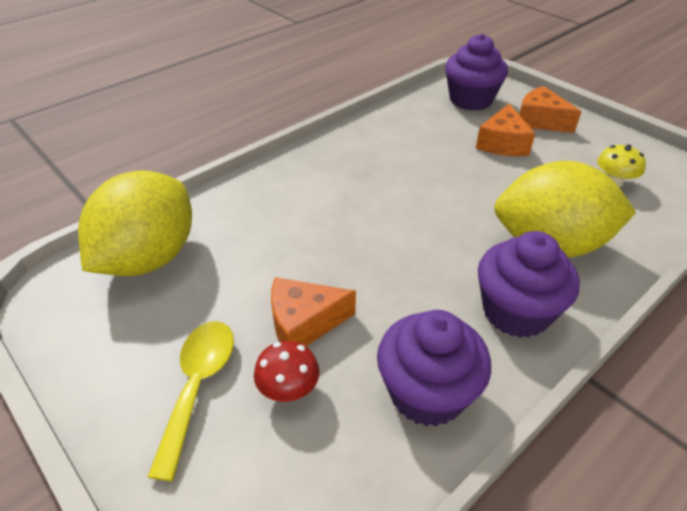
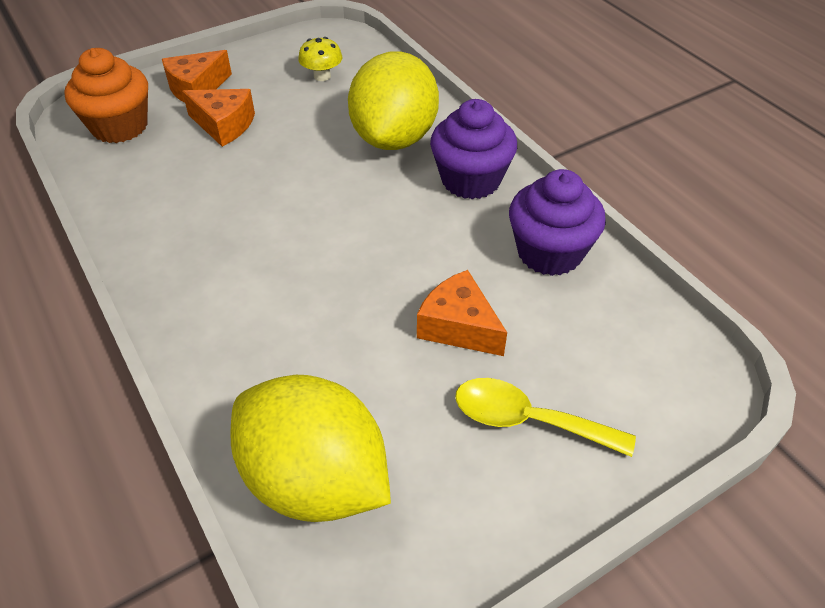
camera: 80 degrees left, 5 degrees up
(288, 389) = (538, 346): red mushroom -> none
(304, 323) = (458, 326): orange cheese -> orange cheese turned 135 degrees clockwise
(470, 100) = (120, 126): purple cupcake -> orange cupcake

